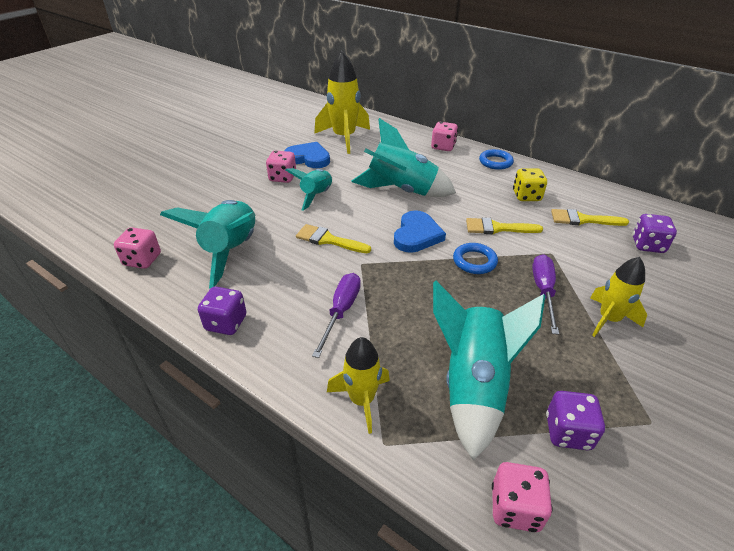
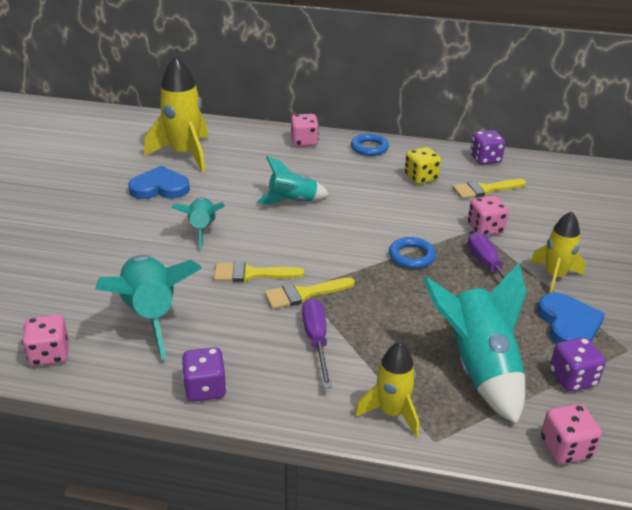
camera: 25 degrees left, 5 degrees down
(282, 177) = (146, 218): pink dice -> pink dice (485, 229)
(401, 190) = (292, 201): turquoise rocket -> turquoise rocket, size x0.61
(417, 235) = (339, 244): blue heart -> blue heart (568, 324)
(497, 228) = (413, 217): yellow brush -> yellow brush (303, 294)
(647, 245) = (551, 200): purple dice -> purple dice (485, 159)

